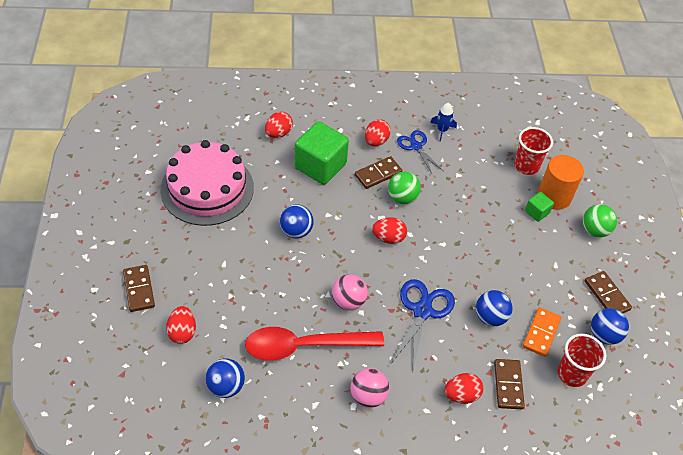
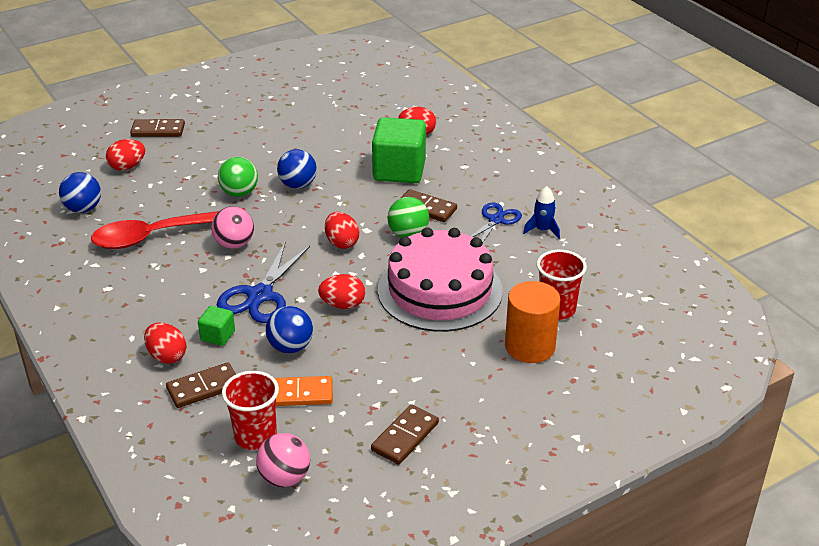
camera: 65 degrees right, 15 degrees down
(139, 289) = (158, 130): brown domino -> brown domino turned 45 degrees clockwise
(207, 188) = (305, 121): pink cake -> pink cake (440, 290)
(303, 346) = (159, 235): red spoon -> red spoon turned 75 degrees counterclockwise
(368, 396) = (125, 293): pink ball -> pink ball (285, 478)
(376, 141) = (473, 192): red egg -> red egg (343, 305)
(422, 311) = (260, 295): blue scissors -> blue scissors turned 120 degrees clockwise
(537, 212) = (487, 339): green cube -> green cube (218, 336)
(594, 230) = (507, 397): green ball -> green ball (239, 193)
(604, 335) = (337, 450): blue ball -> none

